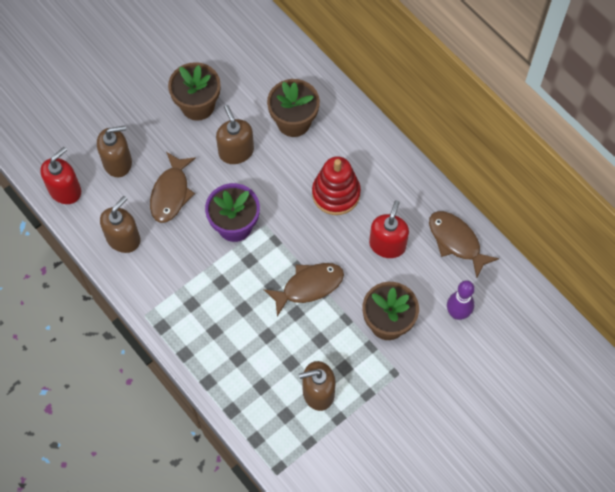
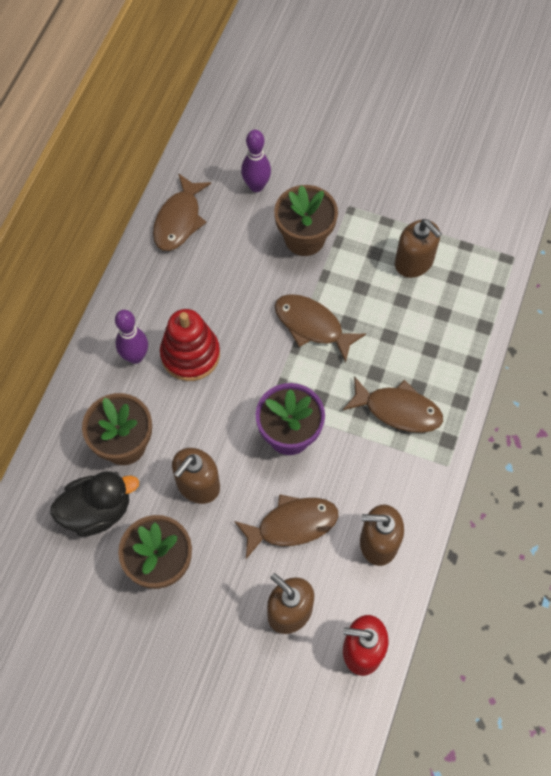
camera: 120 degrees left, 0 degrees up
(206, 306) = (398, 410): none -> brown fish
(257, 86) = (97, 511): none -> black duck
(356, 158) = (135, 356): none -> purple bowling pin
(387, 244) = (220, 278): red soap dispenser -> none

